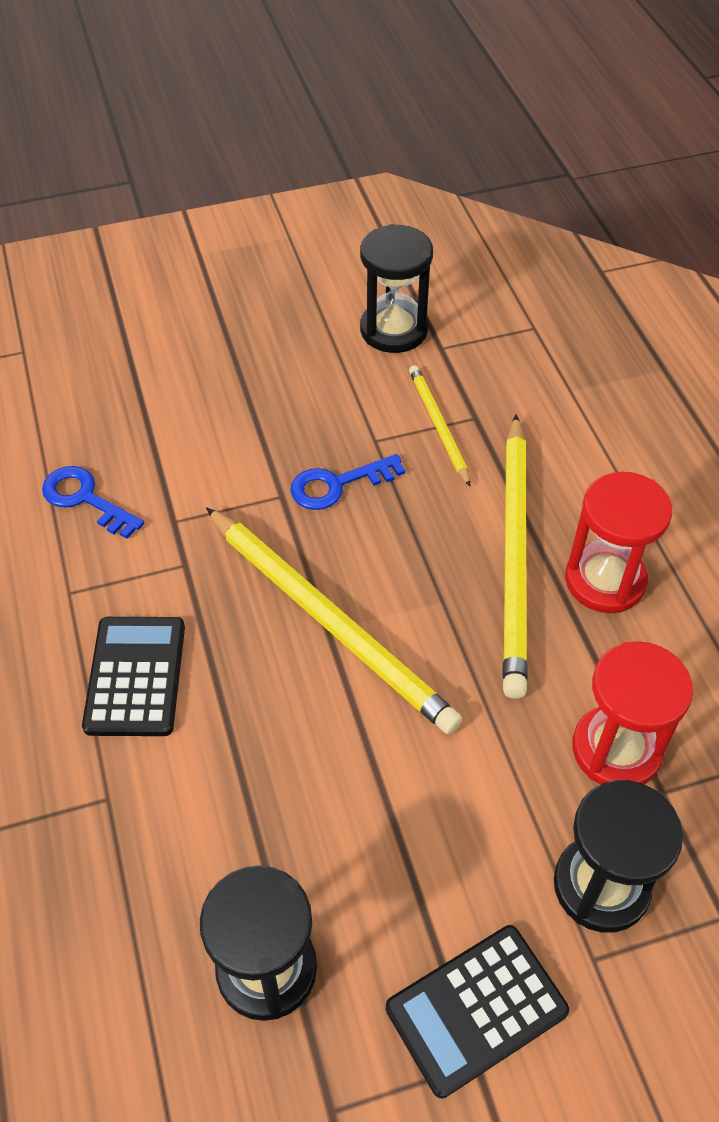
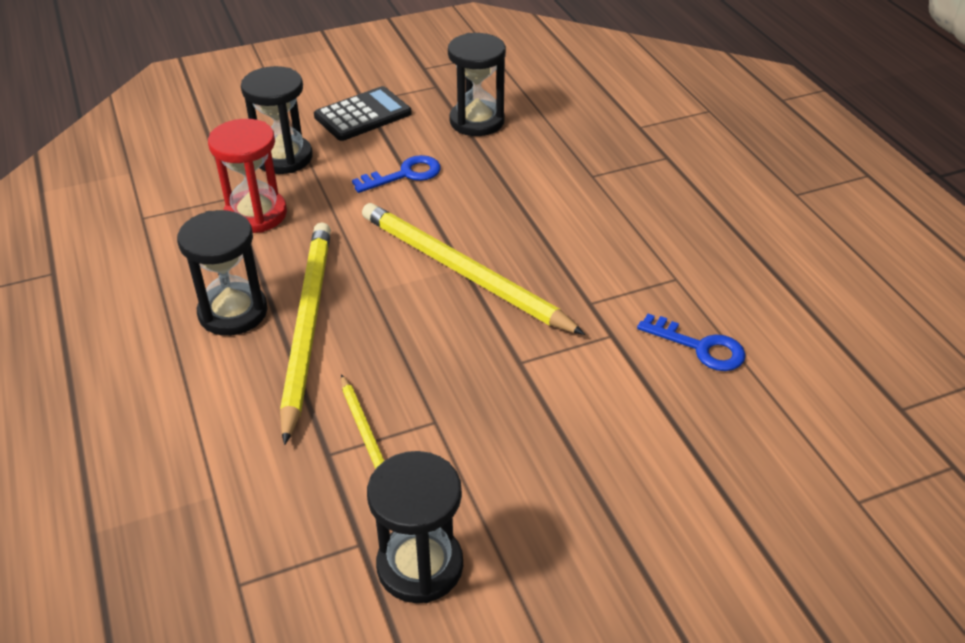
camera: 175 degrees right, 10 degrees down
(136, 676) = (600, 232): black calculator -> none
(337, 485) = (469, 374): blue key -> blue key (405, 174)
(605, 580) = (233, 312): red hourglass -> black hourglass

